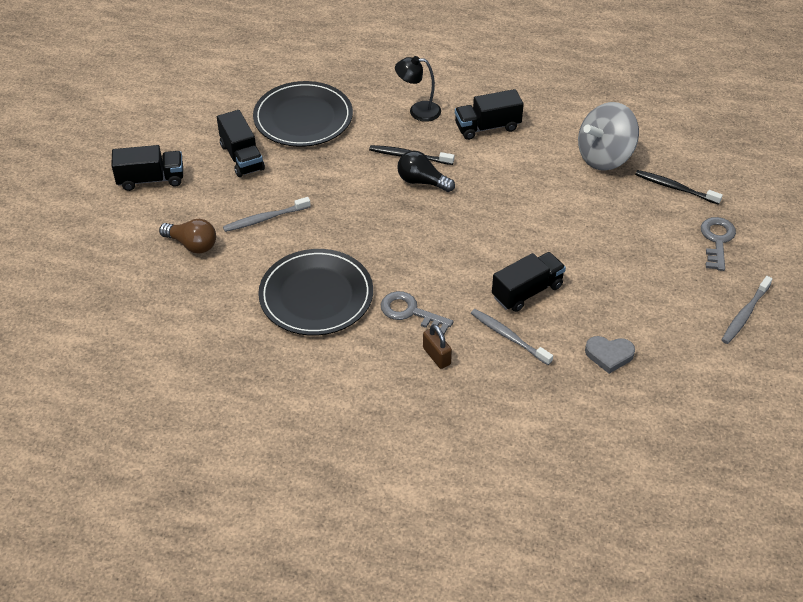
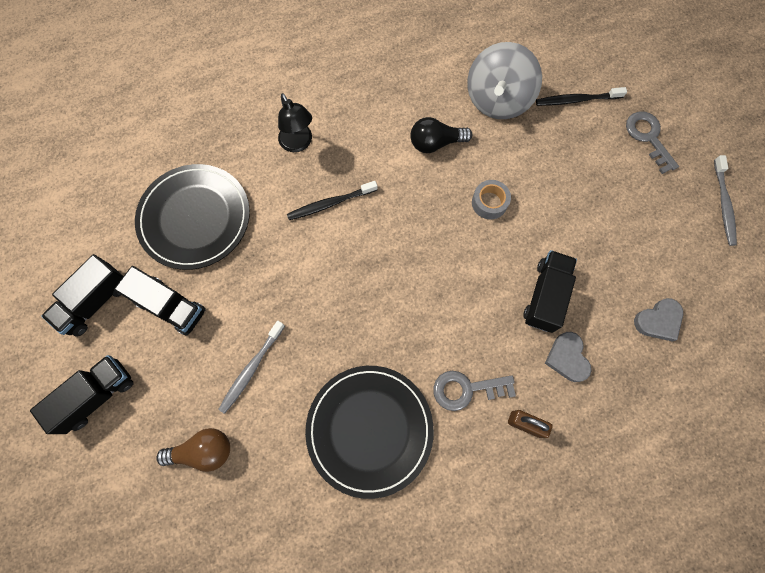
camera: 35 degrees left, 25 degrees up
(418, 111) = (298, 143): black lamp -> black lamp turned 90 degrees counterclockwise
(422, 181) = (364, 227): black light bulb -> black light bulb (435, 143)
(487, 127) = (374, 125): black truck -> black truck (95, 301)
(508, 336) = (567, 358): grey toothbrush -> grey heart
(536, 215) = (489, 202): none -> grey tape

